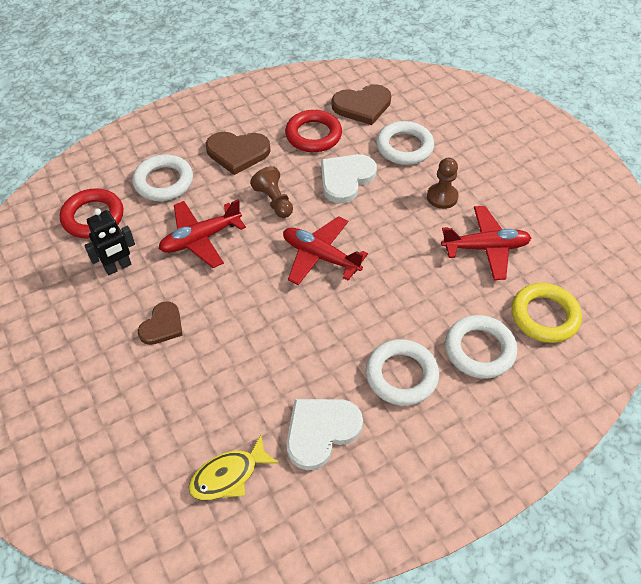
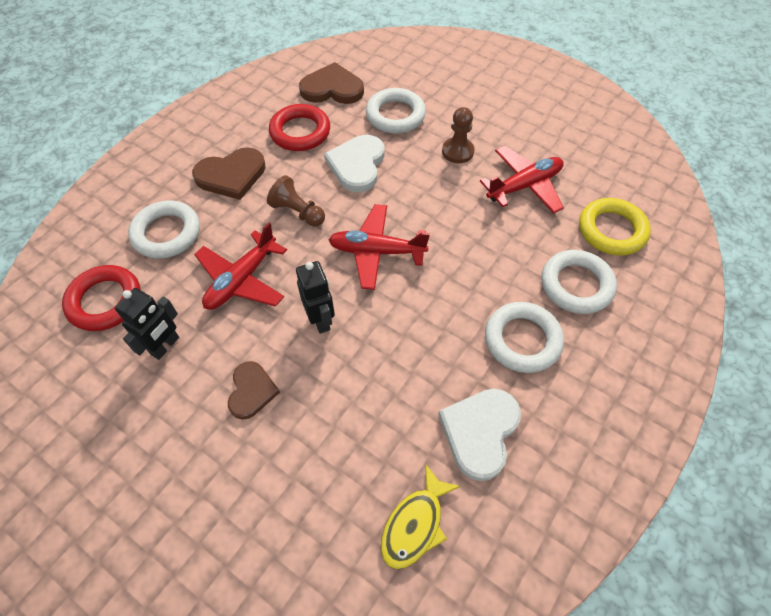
camera: 25 degrees left, 5 degrees up
(244, 293) = (321, 320): none -> black robot
(362, 106) = (332, 88): brown heart -> brown heart turned 135 degrees counterclockwise

